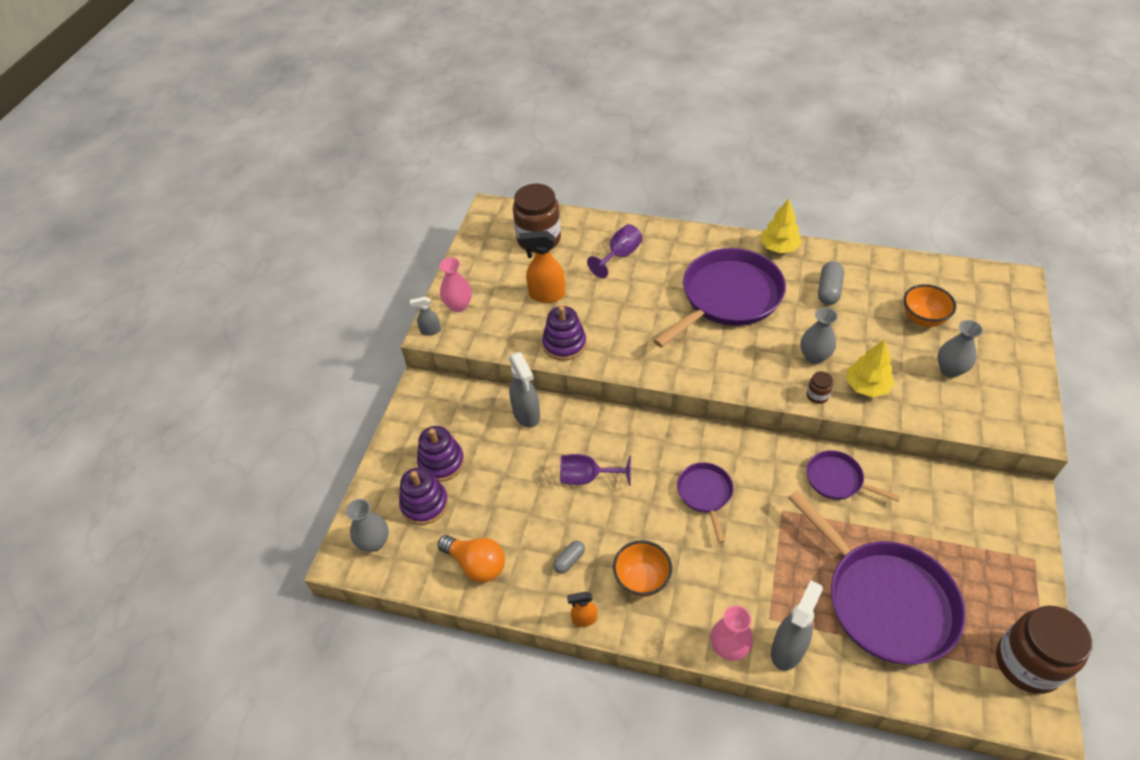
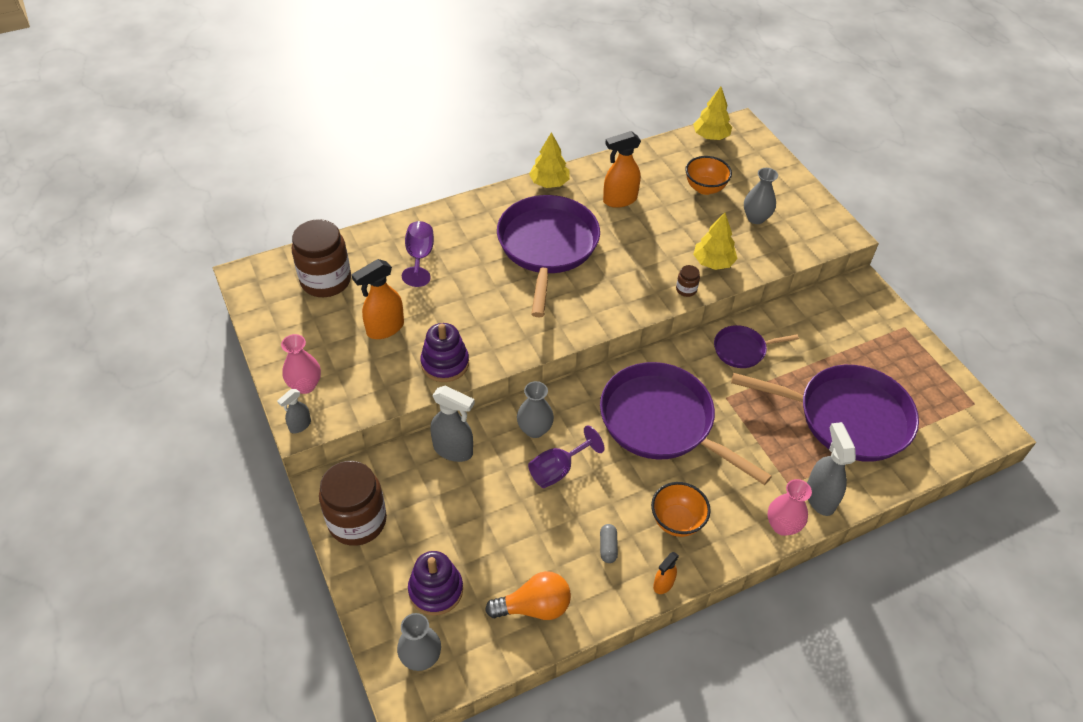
camera: 45 degrees left, 0 degrees up
(441, 462) = (415, 543): purple stacking toy -> none
(705, 494) = (661, 421): purple pan -> purple pan, size x2.05
(814, 356) = (656, 260): grey vase -> grey vase (534, 429)
(828, 290) = (619, 200): grey capsule -> orange spray bottle
(975, 276) = (710, 136): none -> yellow tree
(1027, 663) = (958, 400): brown jar -> brown jar (357, 521)

